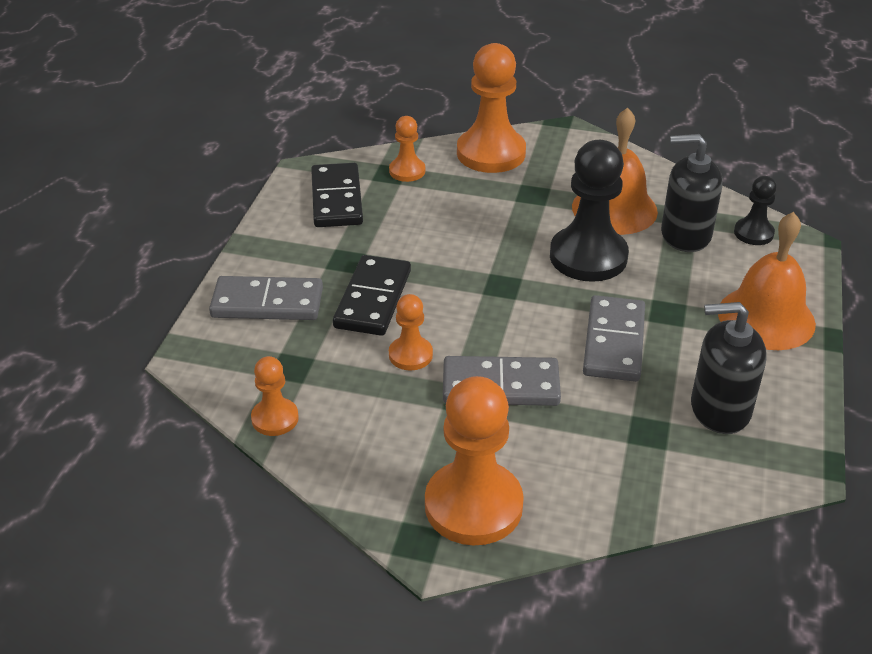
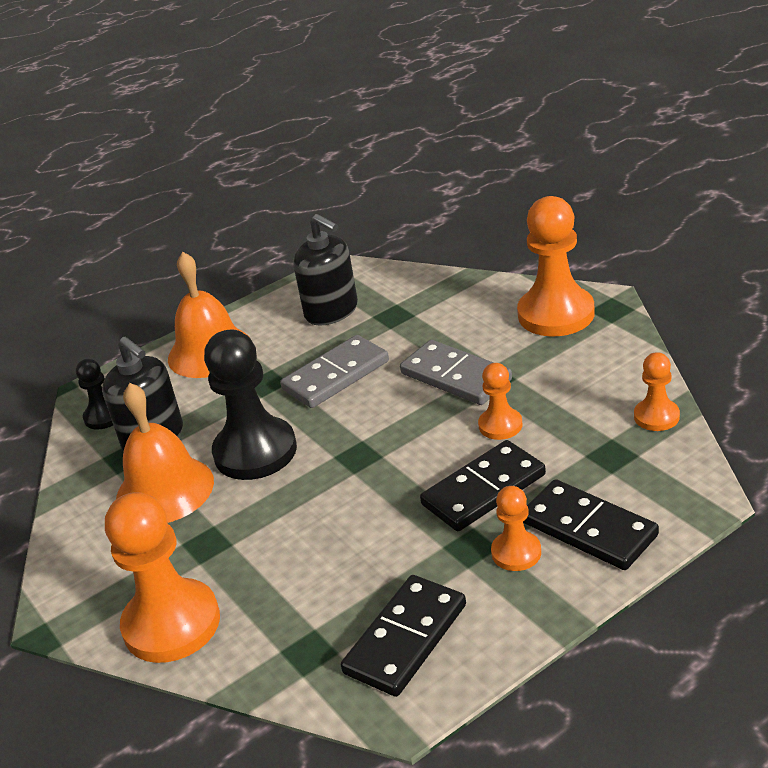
camera: 135 degrees left, 5 degrees down
(267, 303) = (589, 528): grey domino -> black domino
(407, 171) = (287, 644): orange pawn -> orange pawn (516, 552)

